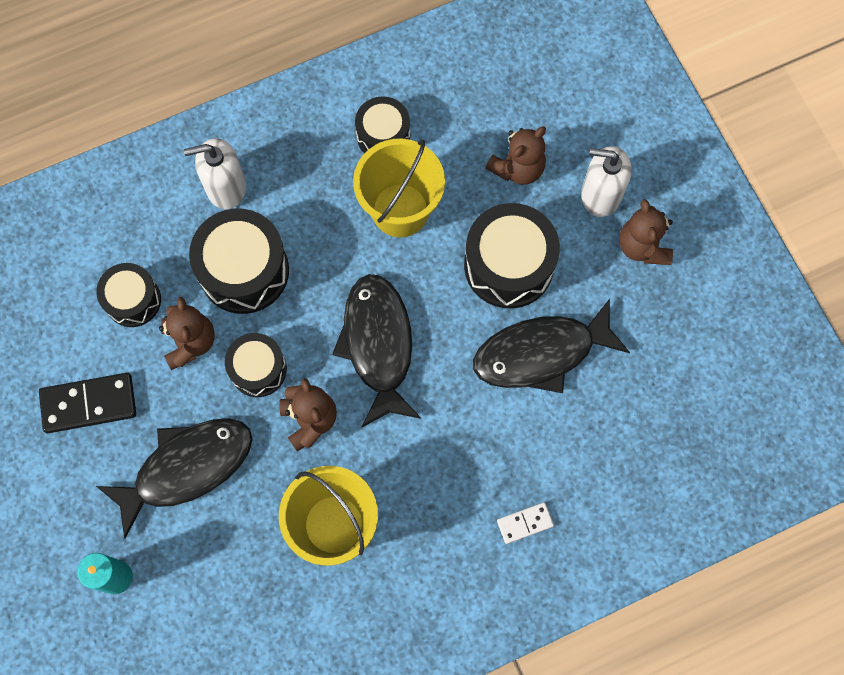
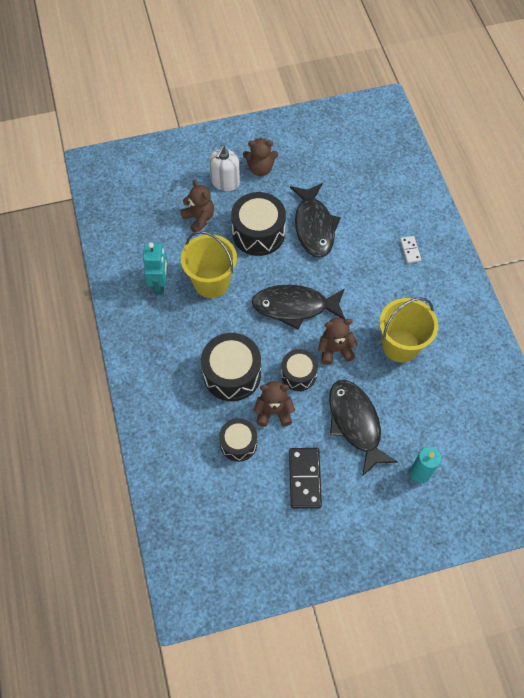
camera: 80 degrees left, 10 degrees down
(226, 187) = (172, 378): white soap dispenser -> none
(383, 136) = (160, 284): black drum -> turquoise robot

